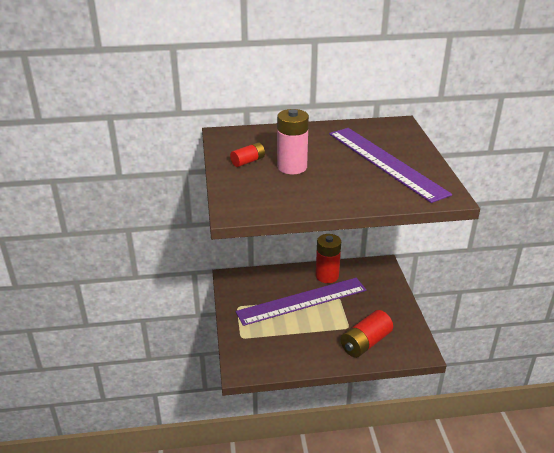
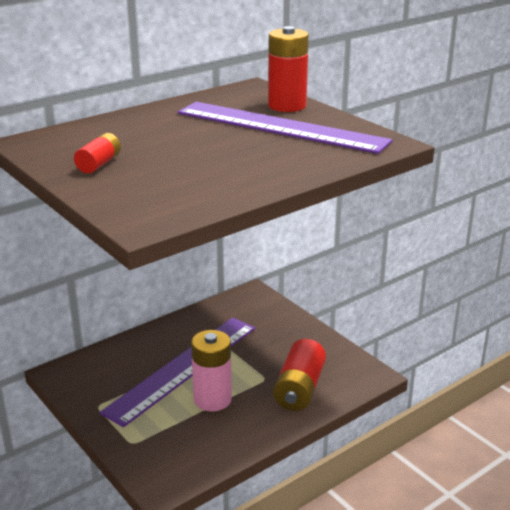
camera: 30 degrees left, 5 degrees down
(292, 167) = (168, 157): pink battery -> pink battery (212, 399)
(327, 276) = (193, 328): red battery -> red battery (287, 106)

